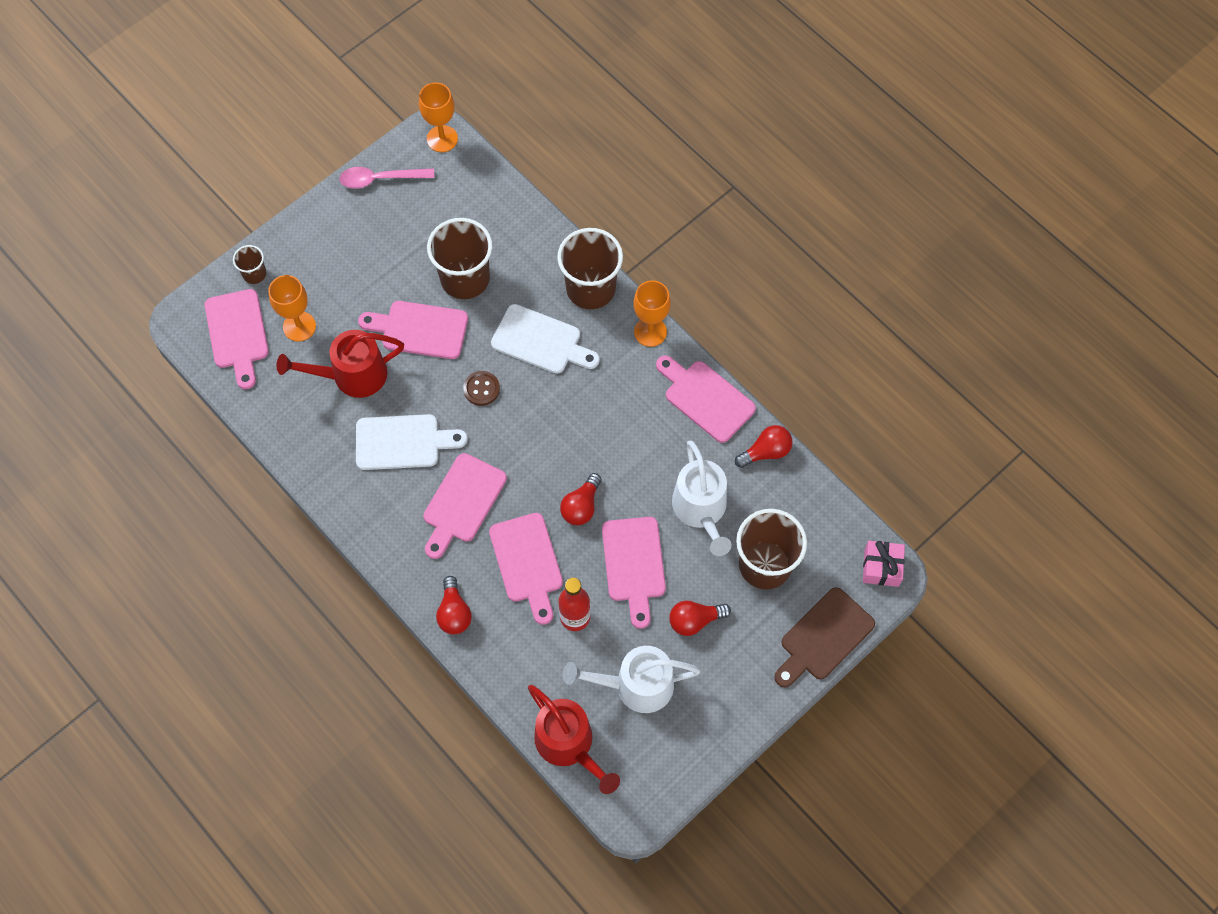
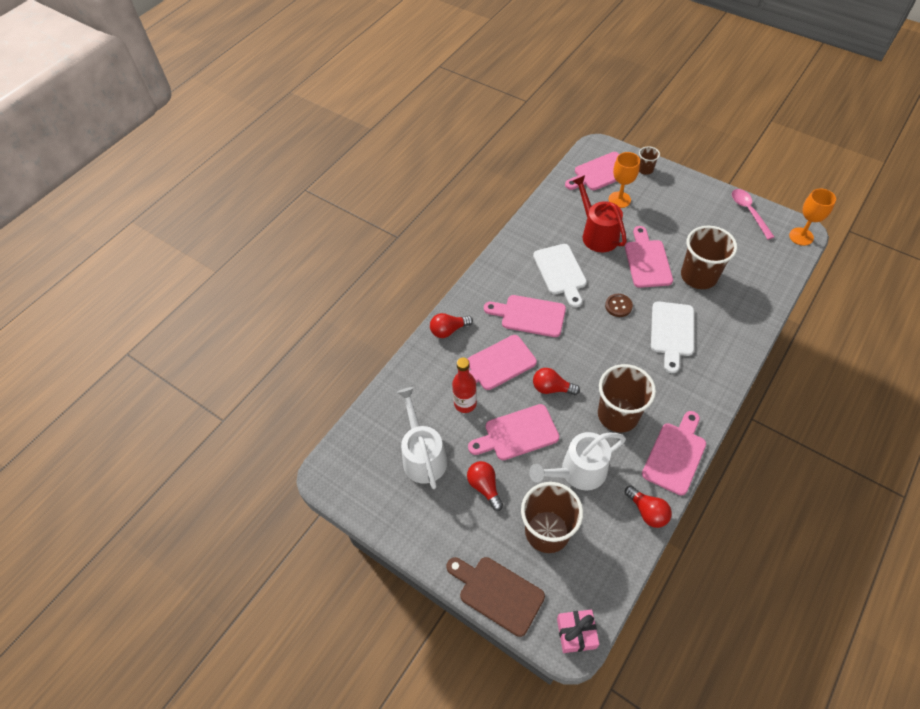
camera: 80 degrees right, 10 degrees down
(569, 745) = (369, 422): red watering can -> none
(590, 288) = (731, 354): brown cup -> brown cup (618, 415)
(650, 332) = (715, 402): orange goblet -> none

